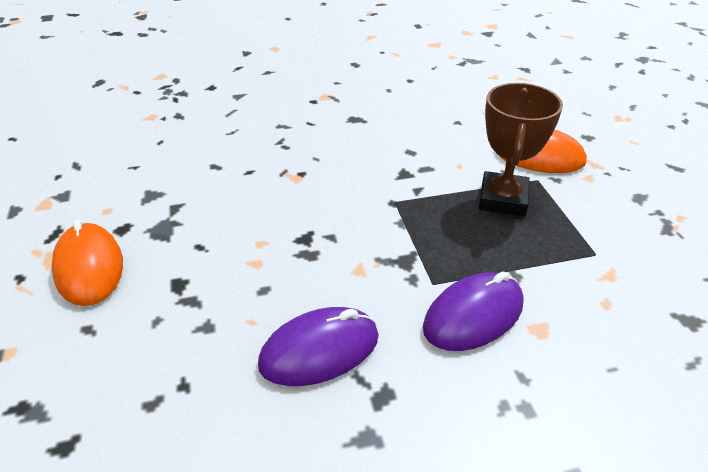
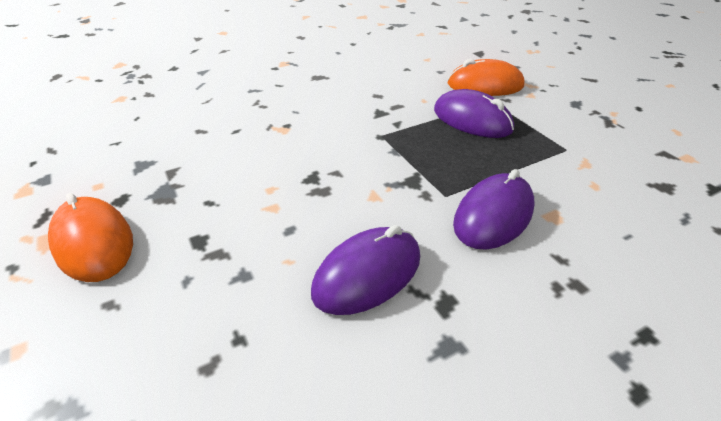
camera: 15 degrees left, 0 degrees up
(503, 199) = (472, 120): brown trophy -> purple mouse

